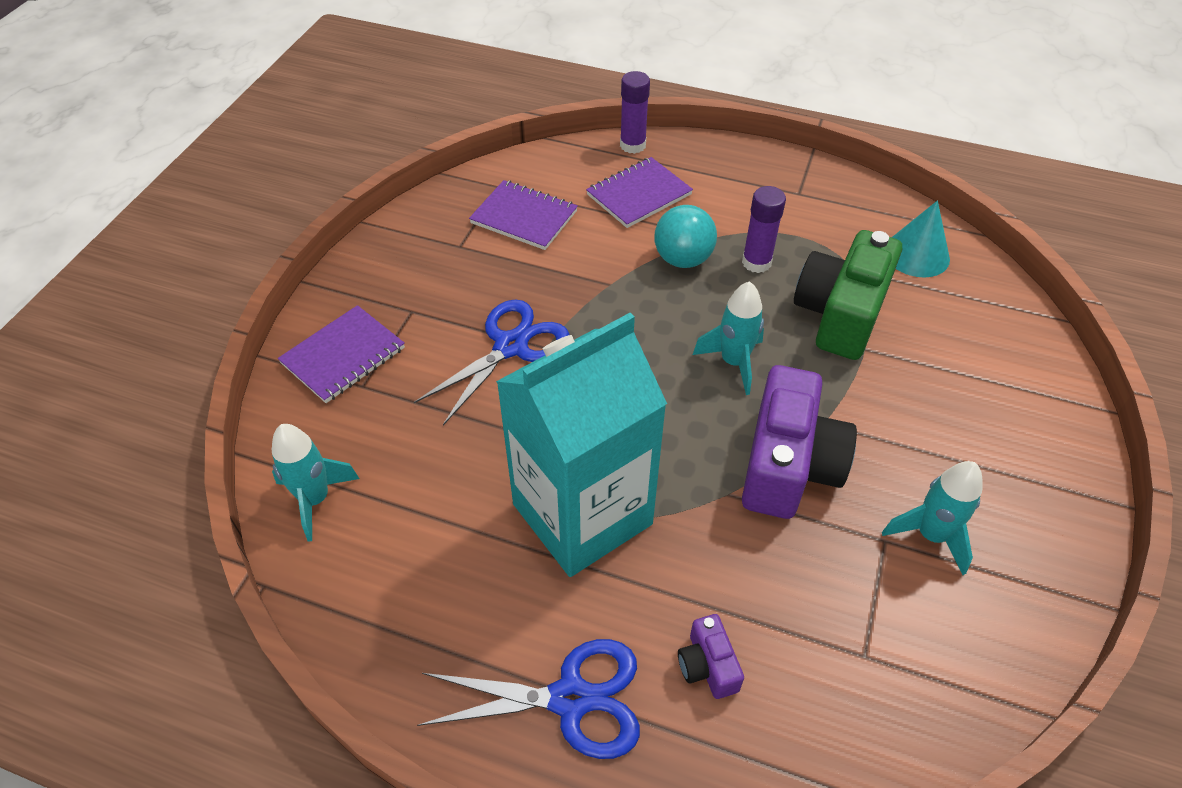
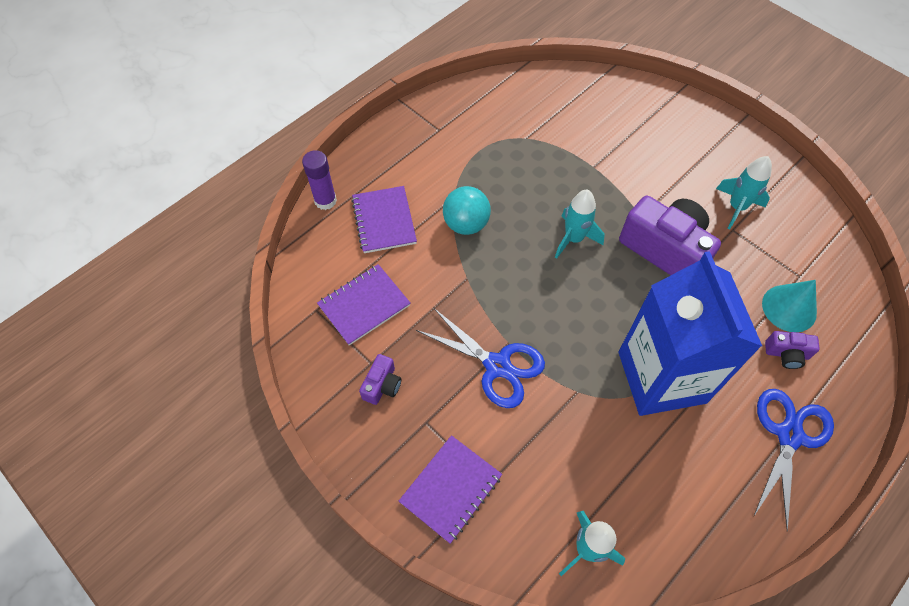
camera: 65 degrees left, 10 degrees up
(343, 356) = (451, 489): purple notebook -> purple notebook turned 60 degrees clockwise
(438, 263) = (382, 385): none -> purple camera
(510, 346) = (497, 365): blue scissors -> blue scissors turned 150 degrees clockwise
(582, 514) = (661, 377): turquoise carton -> blue carton
(756, 262) = (491, 184): purple glue stick -> none
(840, 314) = (559, 164): green camera -> none
(916, 254) = (529, 101): turquoise cone -> turquoise cone (789, 308)

